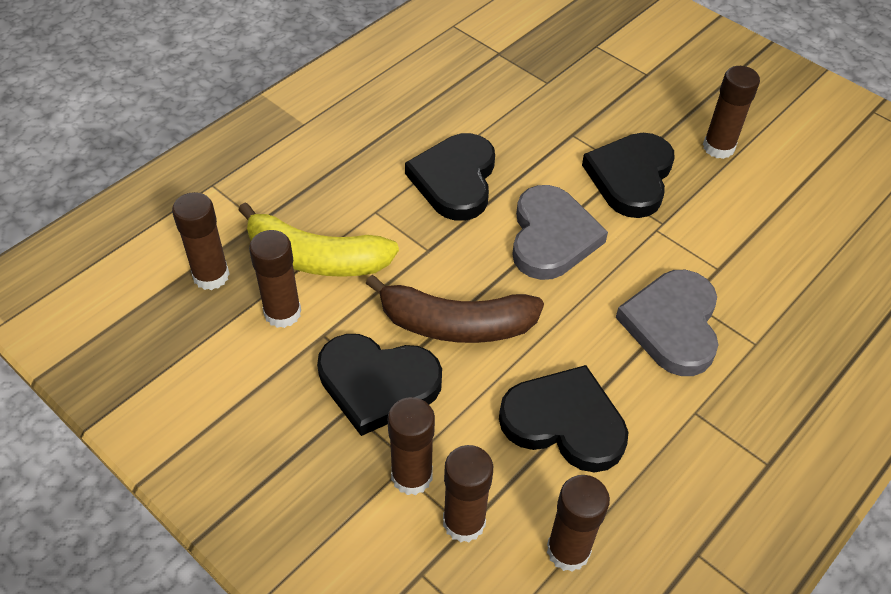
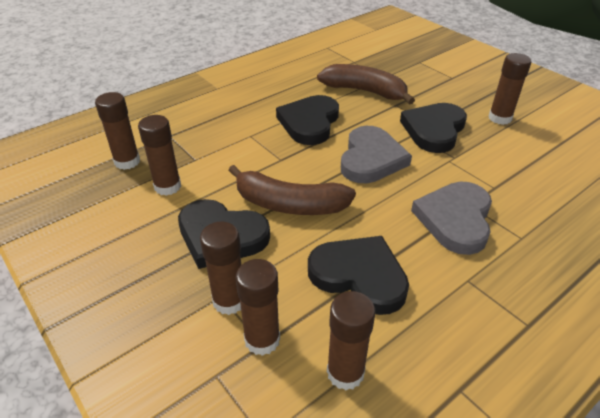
camera: 10 degrees right, 10 degrees down
(316, 258) = (201, 158): yellow banana -> none
(524, 112) = (365, 91): none -> brown banana

